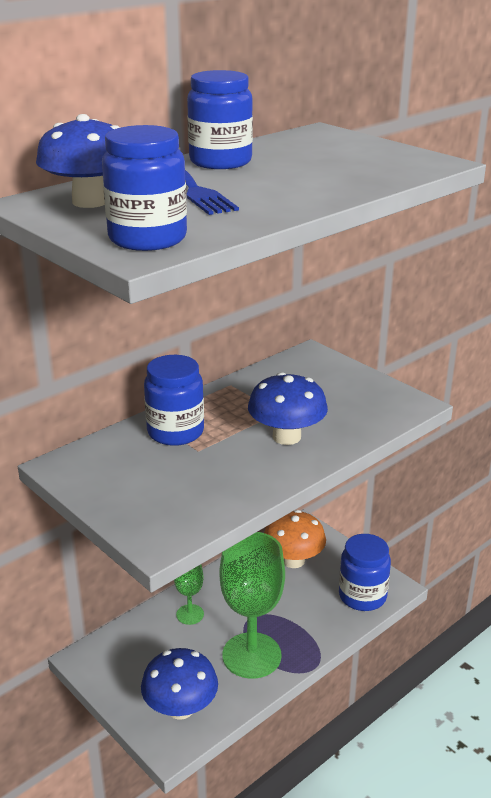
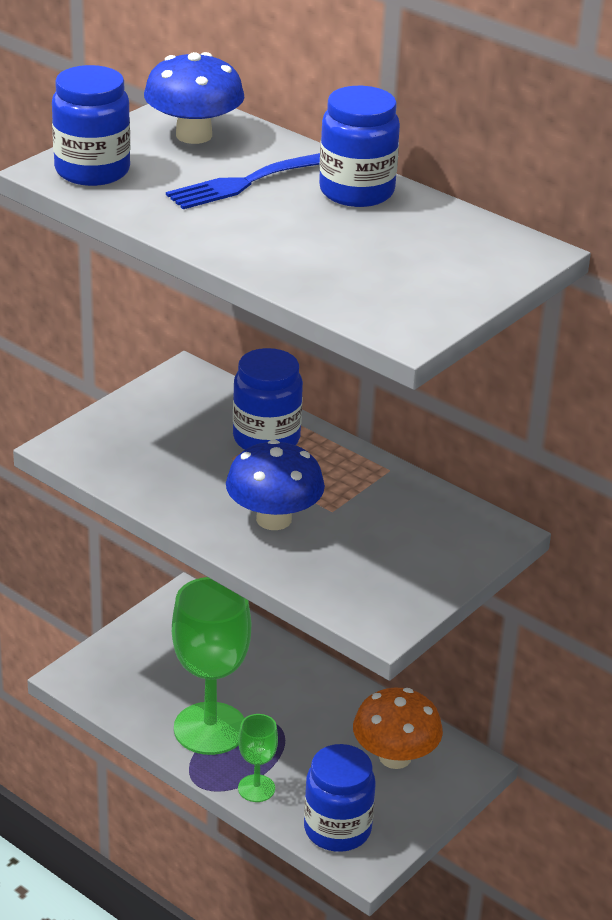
camera: 80 degrees right, 5 degrees up
(180, 708) = (123, 678): blue mushroom -> none
(190, 614) = (270, 670): green goblet -> green goblet (256, 788)

